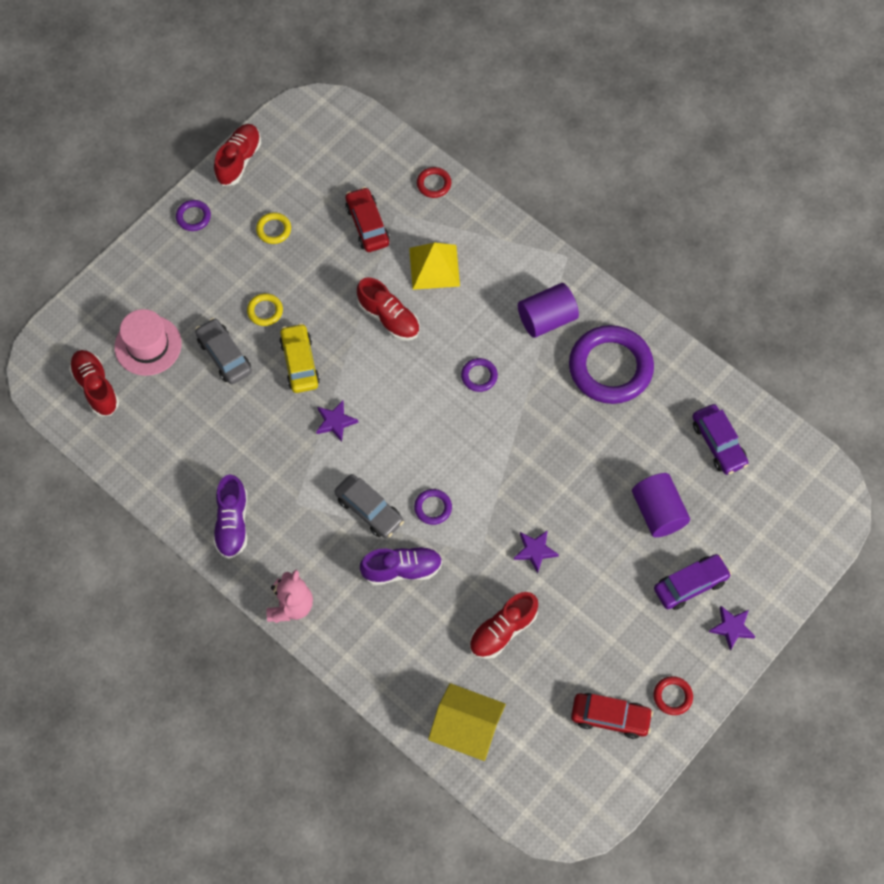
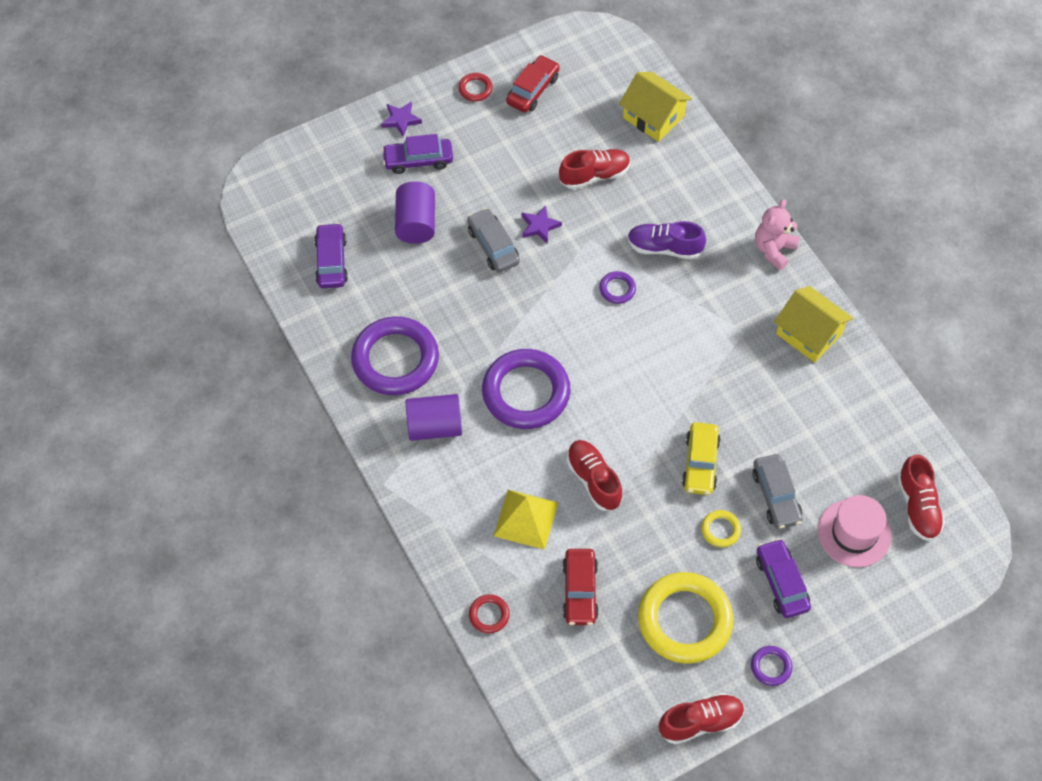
camera: 160 degrees left, 5 degrees down
(201, 284) = (781, 582): none -> purple car
(232, 523) = (809, 333): purple shoe -> yellow house
(239, 160) = (700, 722): red shoe -> red shoe turned 150 degrees counterclockwise
(273, 229) = (684, 620): yellow ring -> yellow ring, size x2.33
(335, 422) = (682, 394): purple star -> none
(369, 510) = (677, 305): grey car -> grey car (493, 246)
(479, 376) = (526, 392): purple ring -> purple ring, size x2.33
(610, 717) = (533, 90): red car -> red car turned 90 degrees clockwise

